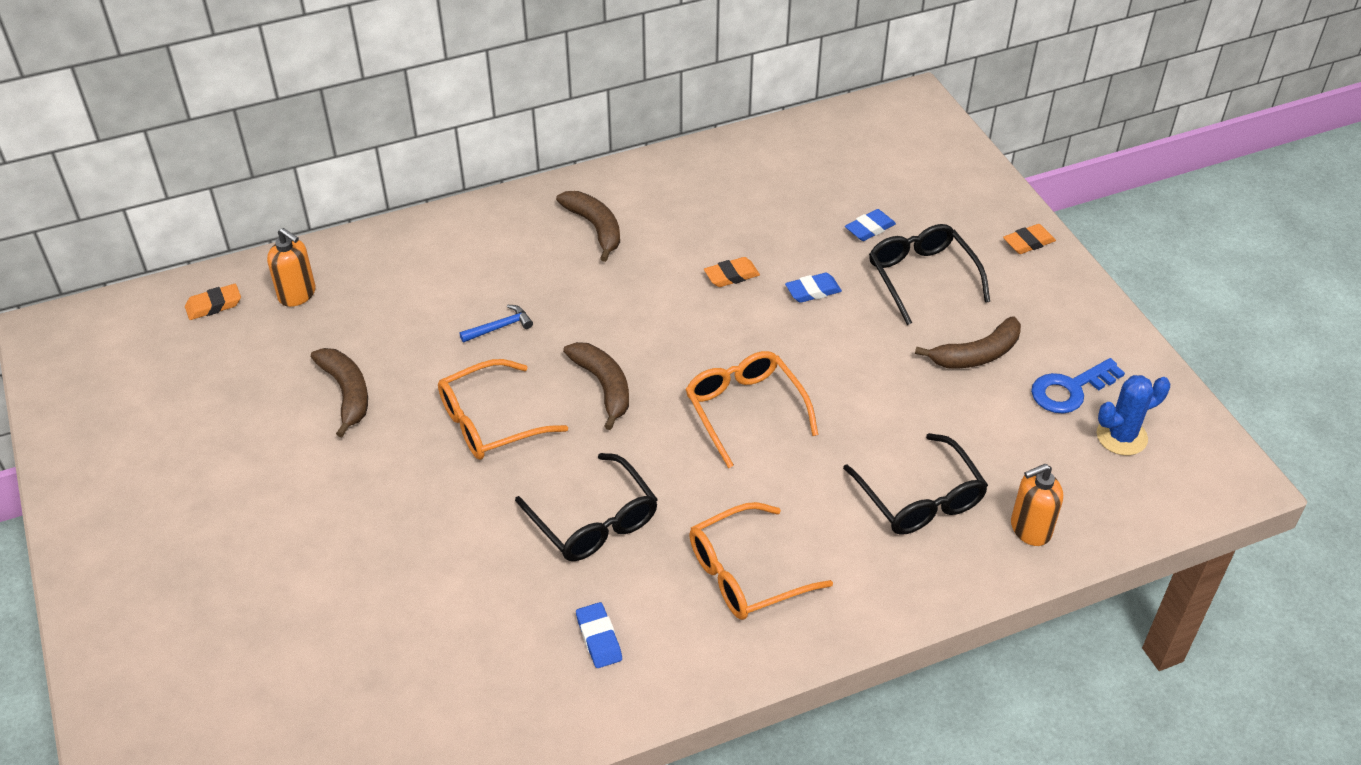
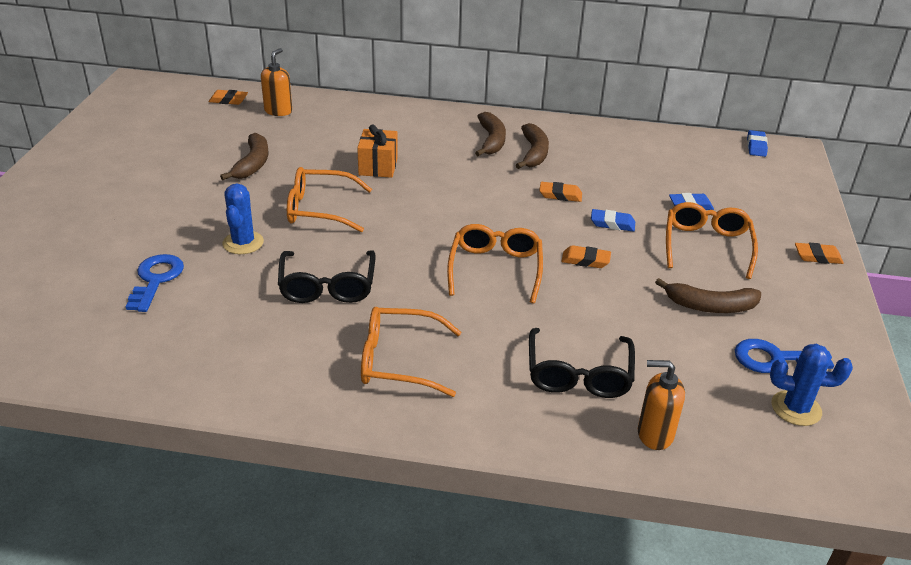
camera: 30 degrees right, 10 degrees down
(297, 294) = (278, 111): orange soap dispenser -> orange soap dispenser turned 135 degrees counterclockwise
(397, 611) = (156, 279): none -> blue key
(447, 512) = (243, 243): none -> blue cactus
(500, 327) = (378, 166): blue hammer -> orange gift
(599, 638) = (259, 351): blue eraser -> blue eraser (756, 146)
(603, 387) = (411, 219): brown banana -> brown banana (533, 153)
(823, 354) = (585, 260): none -> orange eraser
(922, 278) = (706, 246): black glasses -> orange glasses

